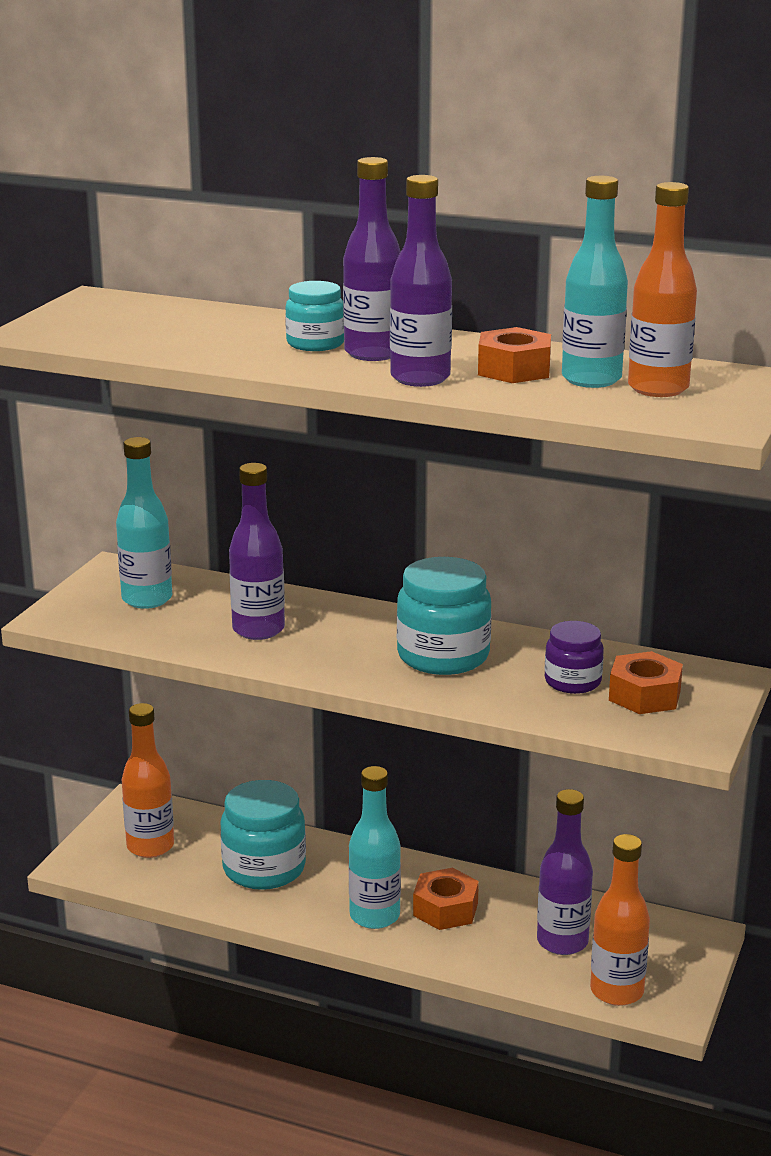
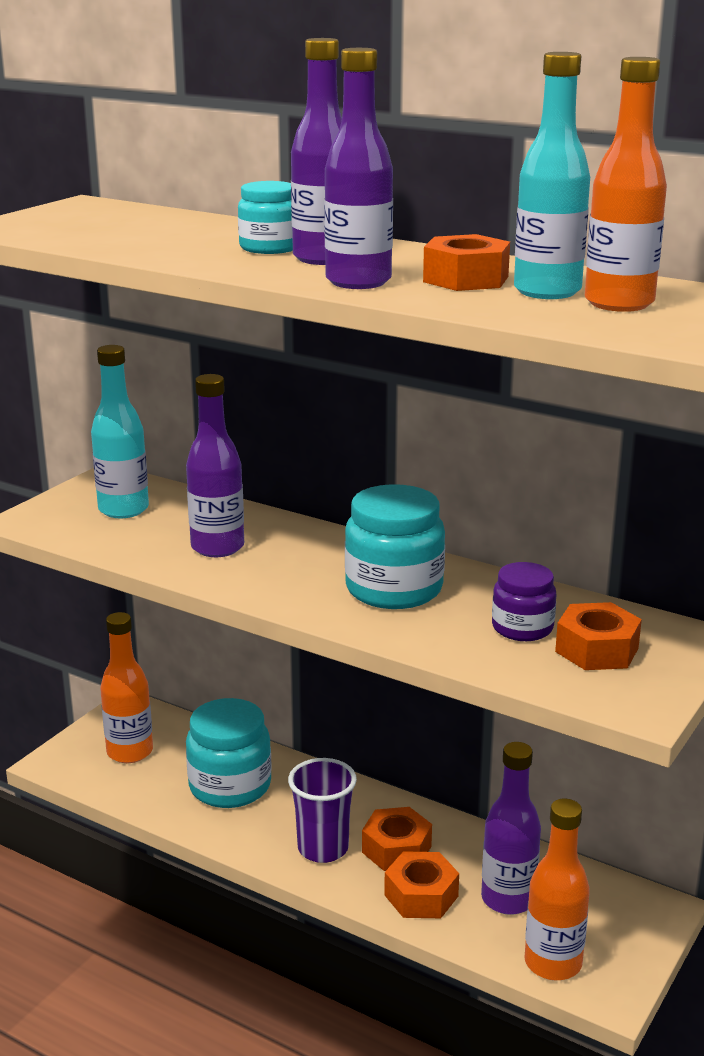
camera: 10 degrees right, 0 degrees up
(374, 916) = (323, 848): turquoise bottle -> purple cup
(480, 947) = (421, 895): none -> orange nut

